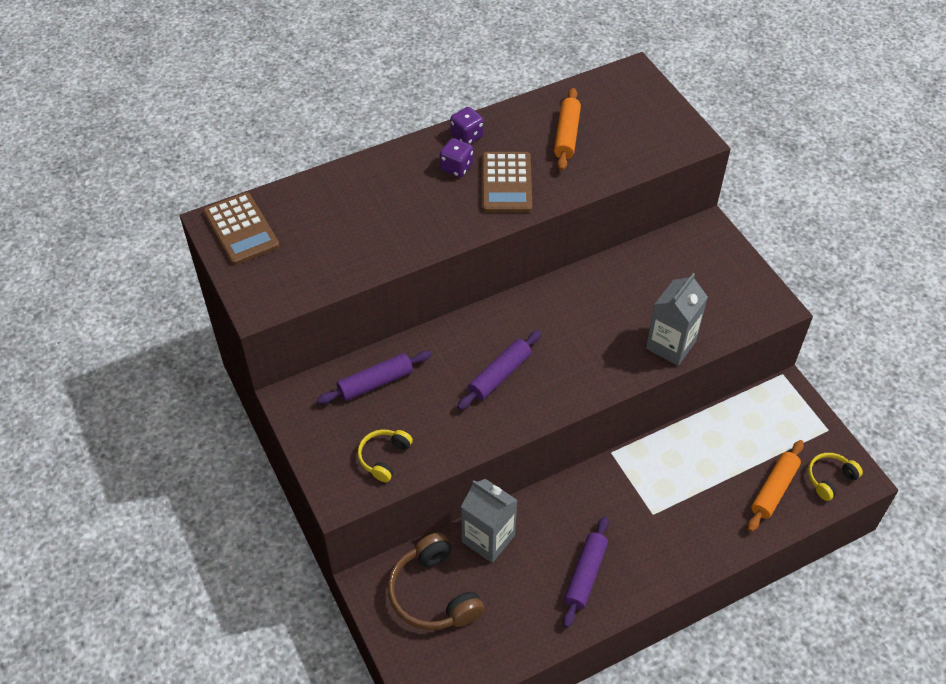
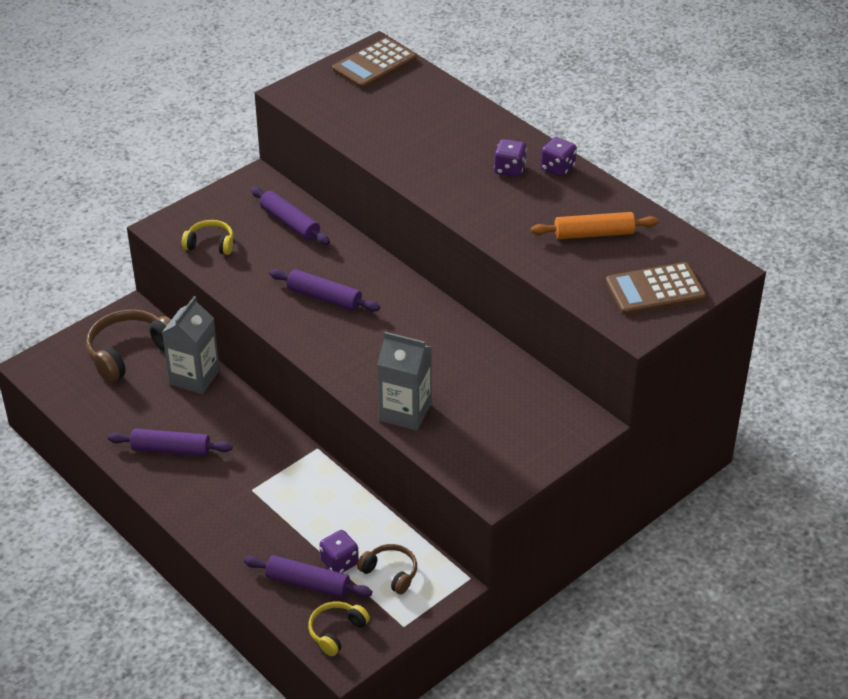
camera: 75 degrees right, 10 degrees down
(506, 183) = (503, 204): brown calculator -> brown calculator (655, 290)
(753, 461) = (339, 562): none -> purple dice
(770, 427) = (390, 573): none -> brown headphones
(774, 490) = (308, 584): orange rolling pin -> purple rolling pin
(830, 478) = (336, 631): yellow headphones -> yellow headphones turned 90 degrees counterclockwise

